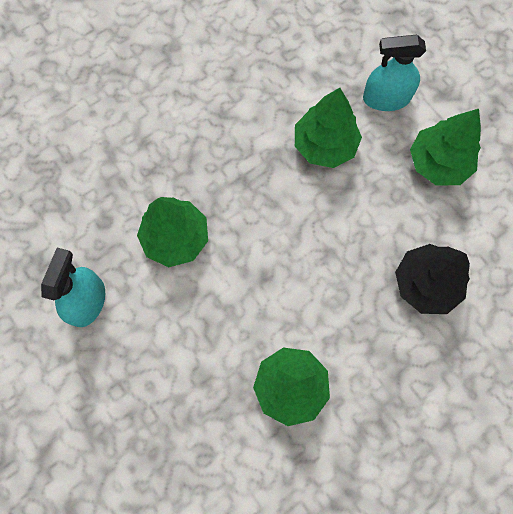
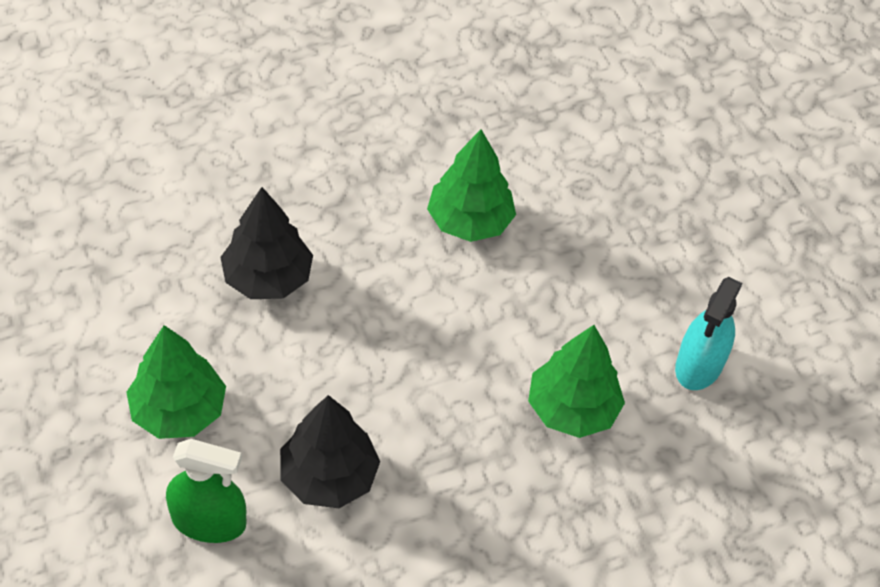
camera: 170 degrees left, 20 degrees down
(324, 145) = (329, 476): green tree -> black tree
(386, 98) = (209, 521): turquoise spray bottle -> green spray bottle

